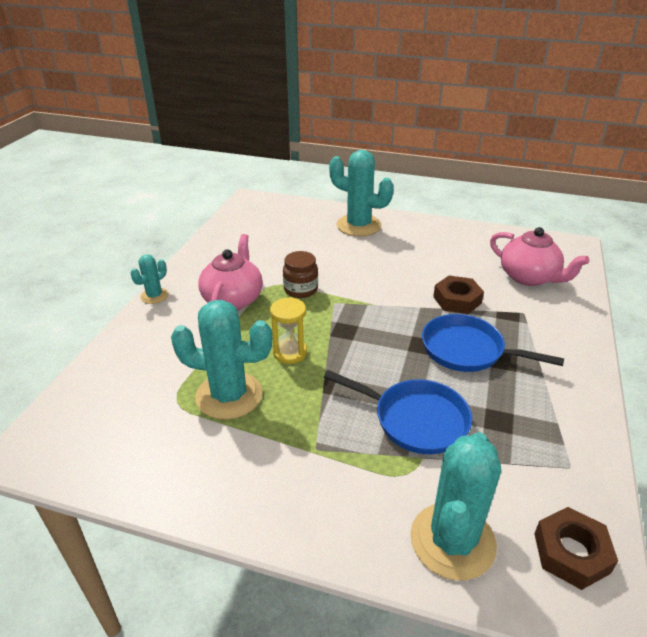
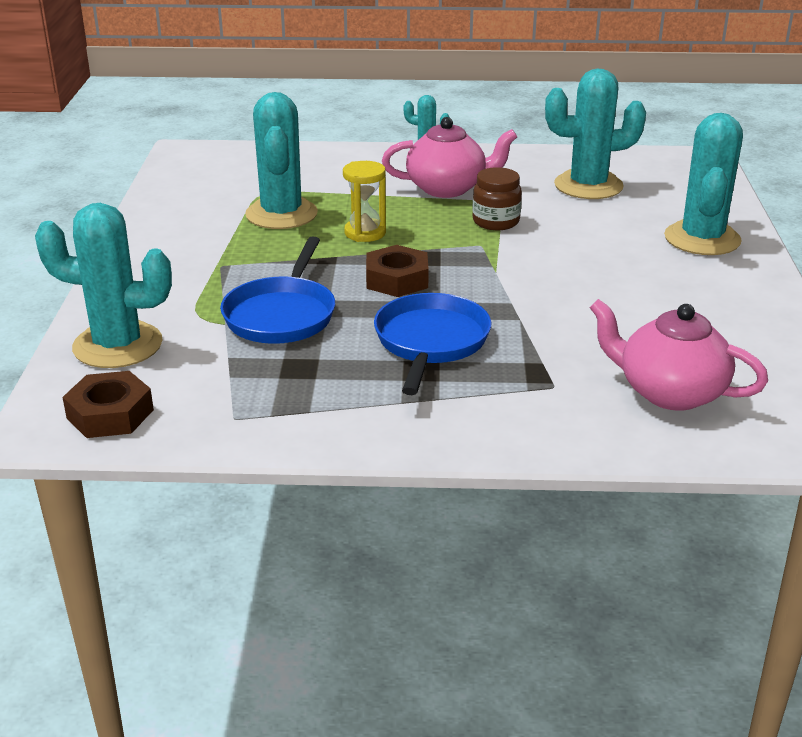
camera: 75 degrees right, 5 degrees down
(266, 243) = (588, 186): none -> turquoise cactus
(457, 300) = (550, 329): brown nut -> brown nut (397, 279)
(529, 277) = (669, 392): pink teapot -> pink teapot turned 90 degrees clockwise

